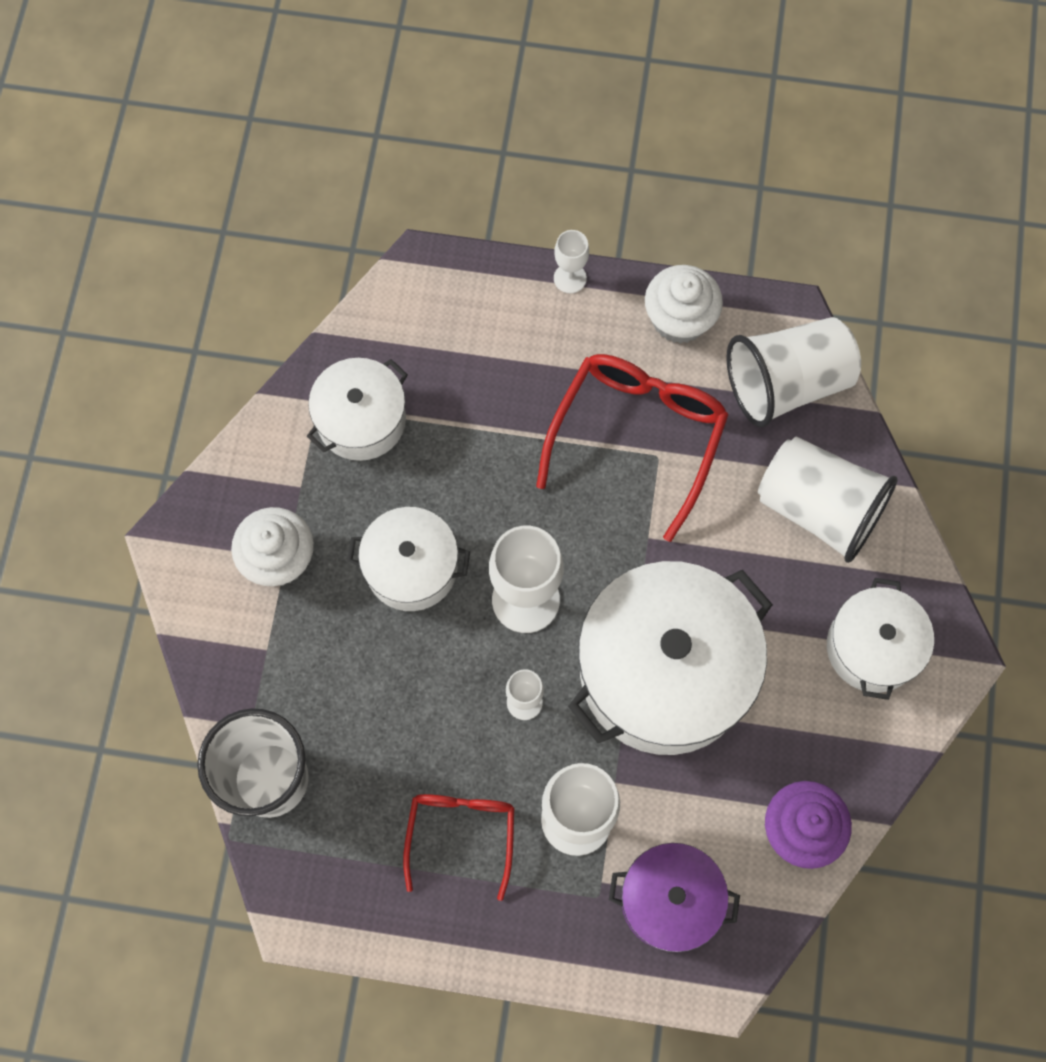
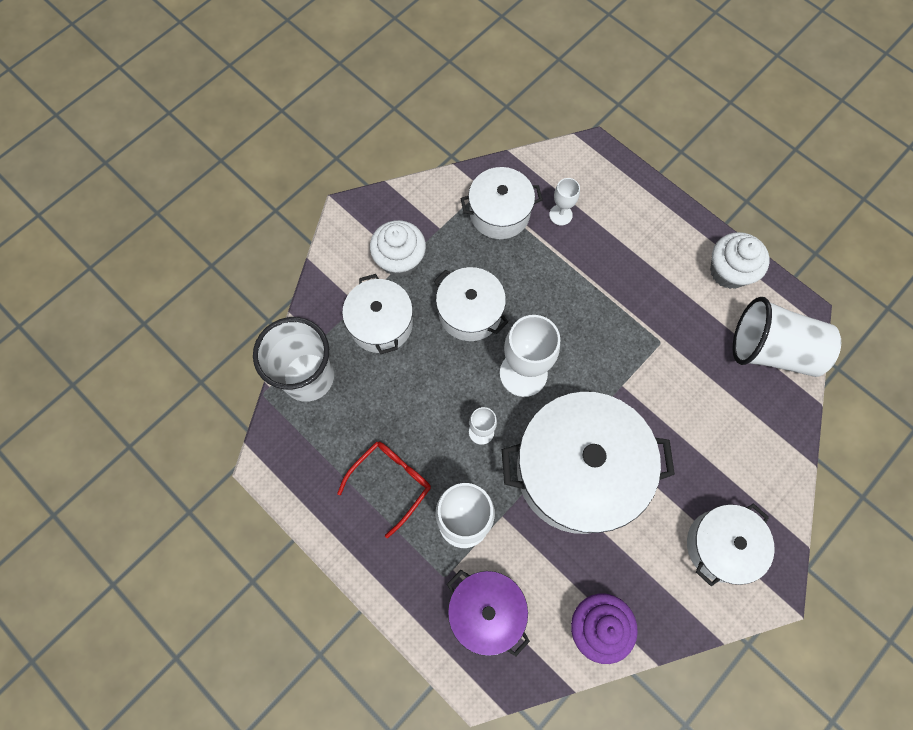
camera: 35 degrees right, 0 degrees up
(313, 654) = (381, 323): none -> white pot
(570, 278) = (677, 208): white goblet -> white goblet (560, 215)
(637, 436) = (656, 322): red glasses -> none
(818, 508) = (742, 437): white cup -> none

